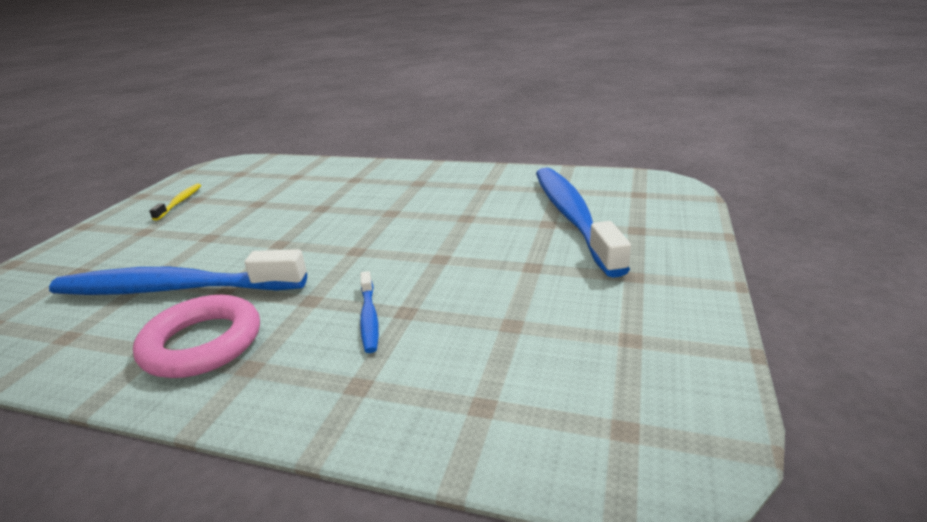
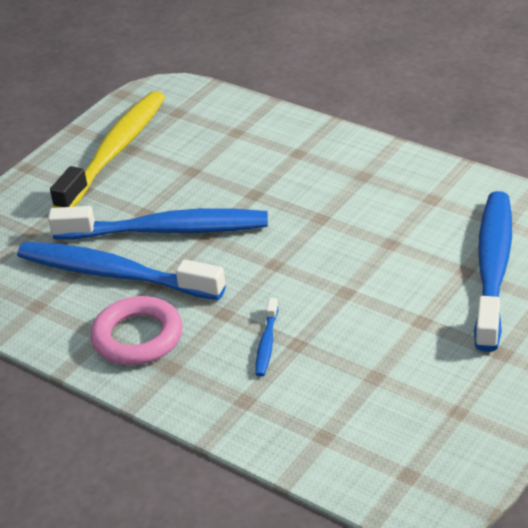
camera: 20 degrees right, 10 degrees up
(180, 202) = (115, 151): yellow toothbrush -> yellow toothbrush, size x2.39
(235, 245) = (167, 230): none -> blue toothbrush

